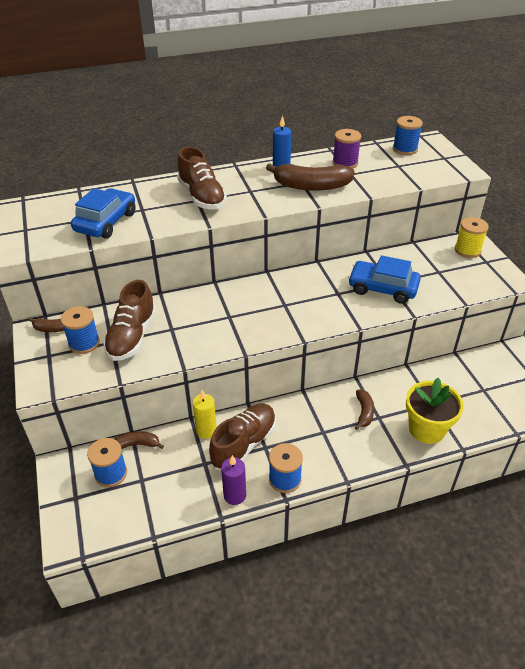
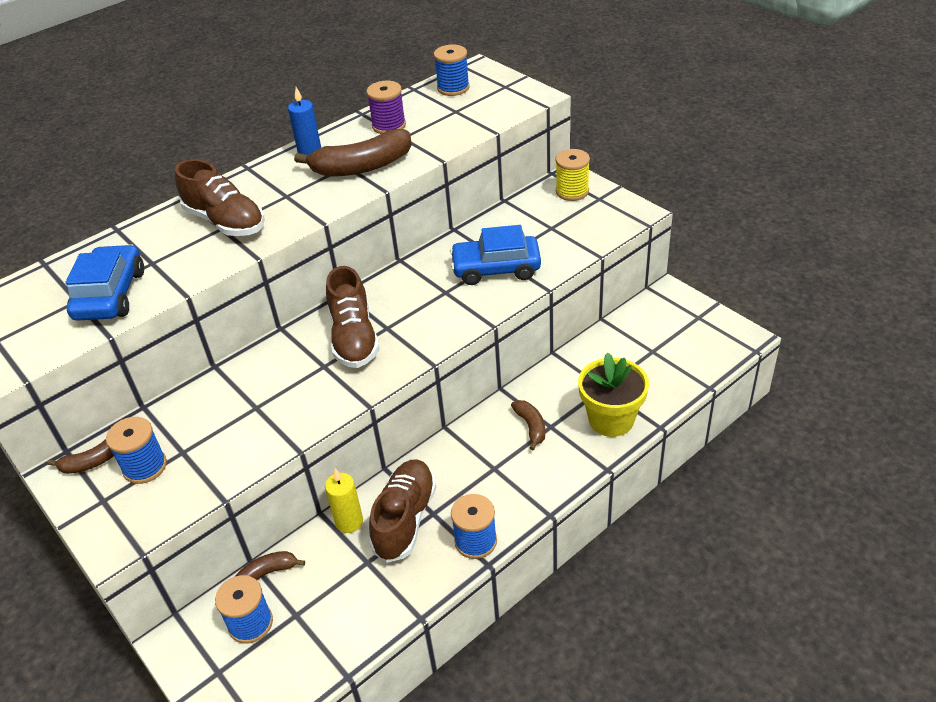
camera: 20 degrees left, 0 degrees up
(132, 336) = (207, 435): brown shoe -> brown shoe (354, 338)
(235, 495) = (424, 585): purple candle -> none

